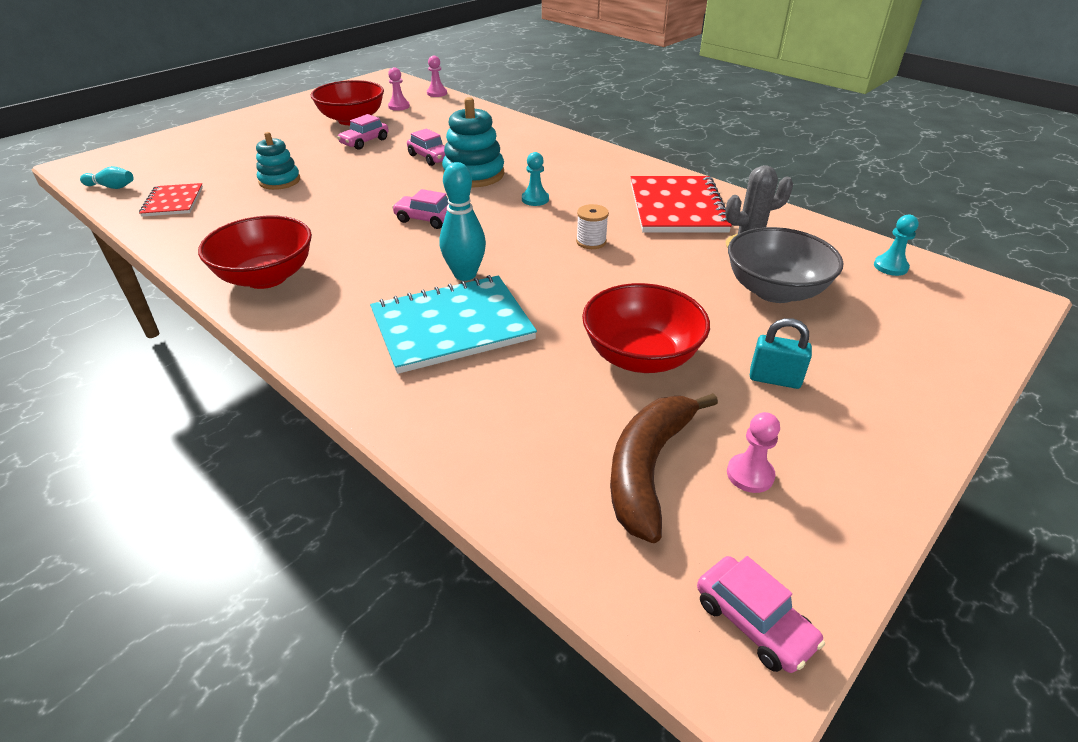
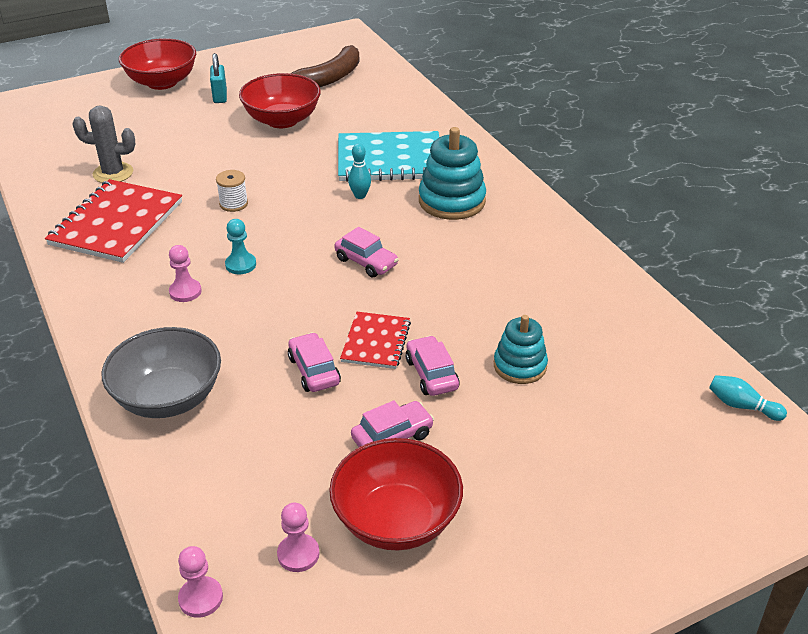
camera: 160 degrees left, 0 degrees up
(173, 202) = (646, 354): red notebook -> red notebook (376, 342)
(266, 277) = (526, 227): red bowl -> red bowl (162, 82)
(465, 274) = (360, 195): turquoise bowling pin -> turquoise bowling pin, size x0.59
(474, 174) = (279, 321): turquoise stacking toy -> turquoise stacking toy (452, 201)
(750, 474) = (282, 69): pink pawn -> pink pawn (185, 292)
(753, 622) = (330, 39): pink car -> pink car (431, 374)
(774, 379) = (220, 96): turquoise padlock -> turquoise padlock turned 45 degrees clockwise
(775, 291) = (146, 138): grey bowl -> grey bowl (168, 398)
(890, 267) = (39, 137): turquoise pawn -> none

